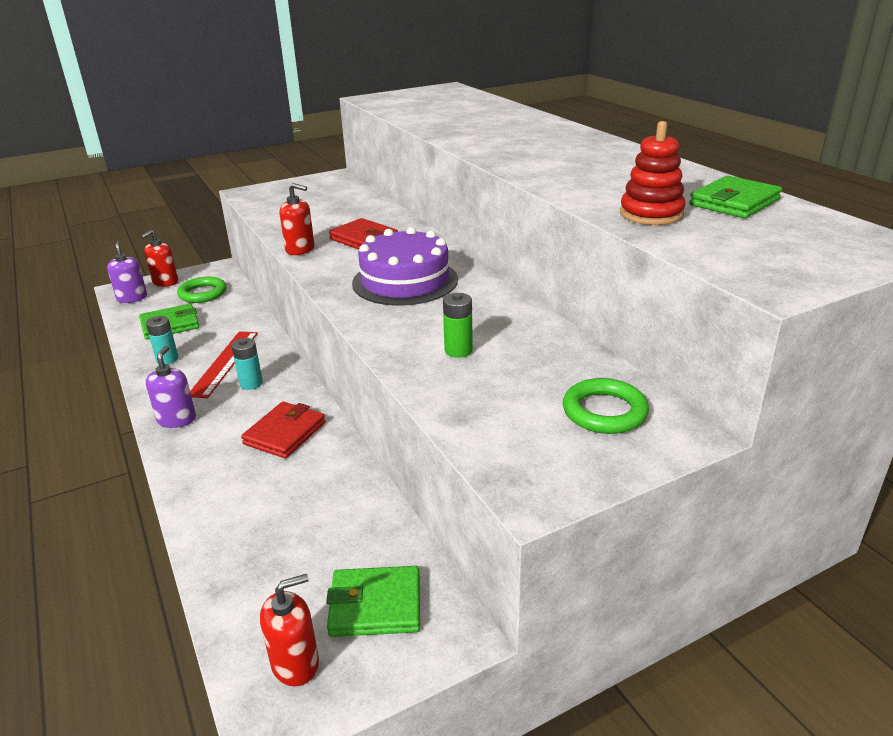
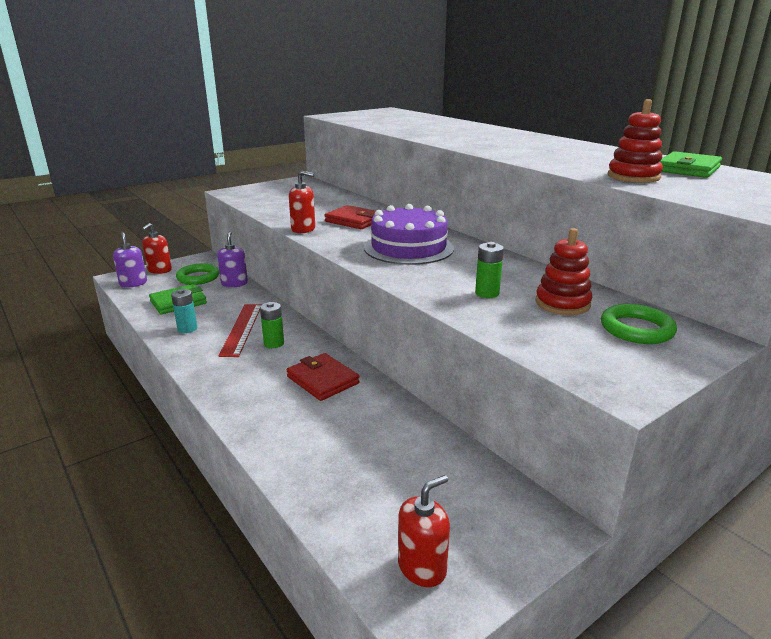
camera: 10 degrees left, 5 degrees down
(177, 419) = (217, 375): purple soap dispenser -> purple soap dispenser (234, 283)
(251, 383) = (274, 343): turquoise battery -> green battery
(285, 433) = (323, 380): red wallet -> red wallet turned 60 degrees counterclockwise
(375, 605) = (471, 510): green wallet -> none
(538, 370) = (562, 303): none -> red stacking toy

